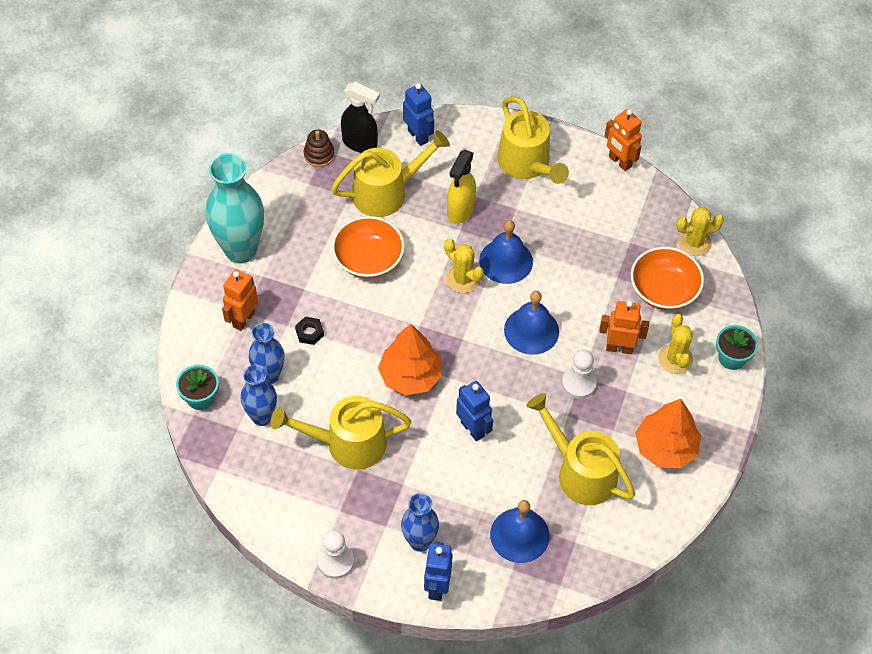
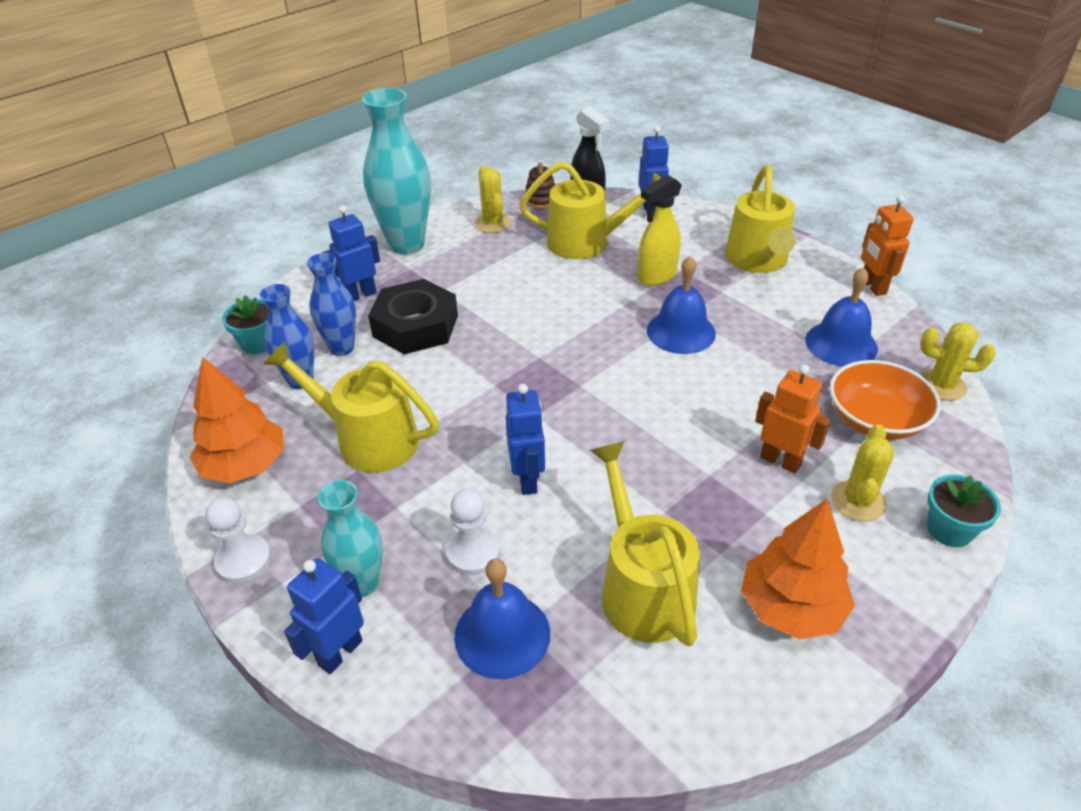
camera: 30 degrees right, 15 degrees down
(243, 319) = (360, 295): orange robot -> blue robot
(309, 332) = (415, 326): black nut -> black nut, size x2.48
(368, 259) = (527, 286): orange bowl -> none
(410, 376) = (492, 400): orange tree -> orange tree (245, 466)
(419, 542) = (363, 583): blue vase -> turquoise vase
(462, 279) = (618, 332): yellow cactus -> yellow cactus (493, 223)
(531, 330) = (671, 404): blue bell -> blue bell (841, 344)
(579, 383) = (701, 480): white pawn -> white pawn (473, 552)

